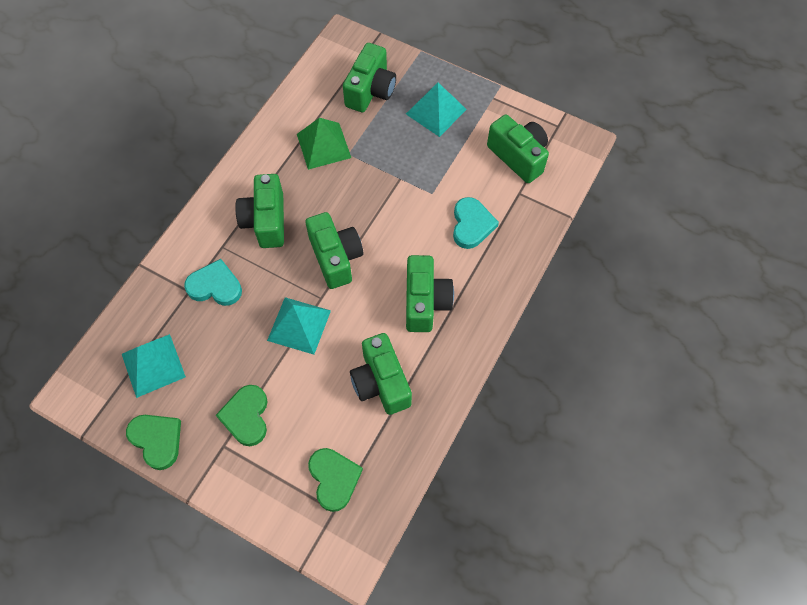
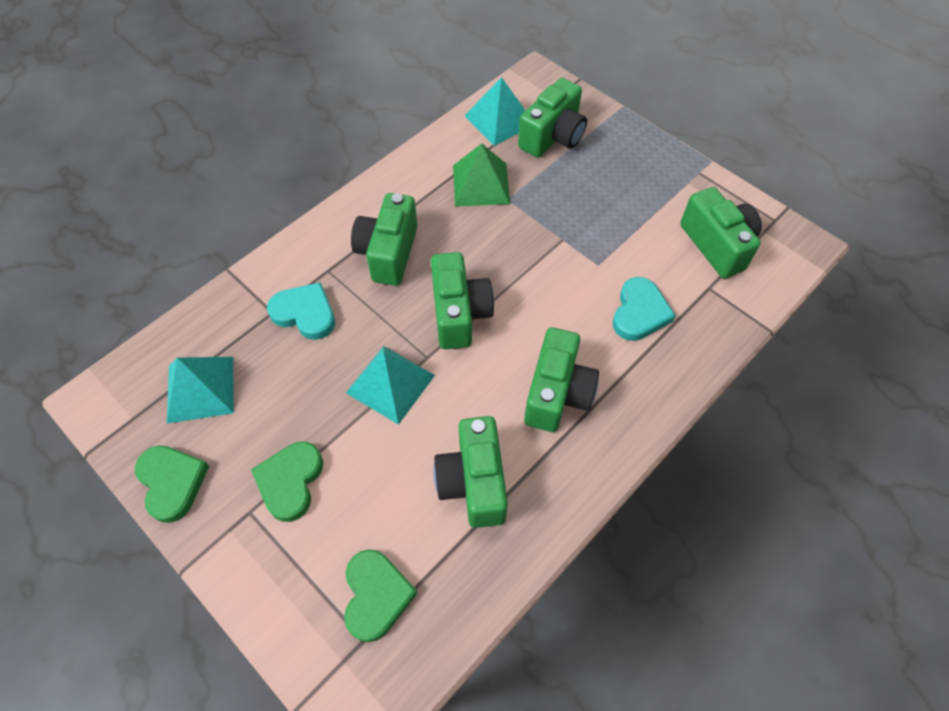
camera: 15 degrees right, 5 degrees down
(436, 111) = (625, 173): turquoise pyramid -> turquoise pyramid (499, 119)

